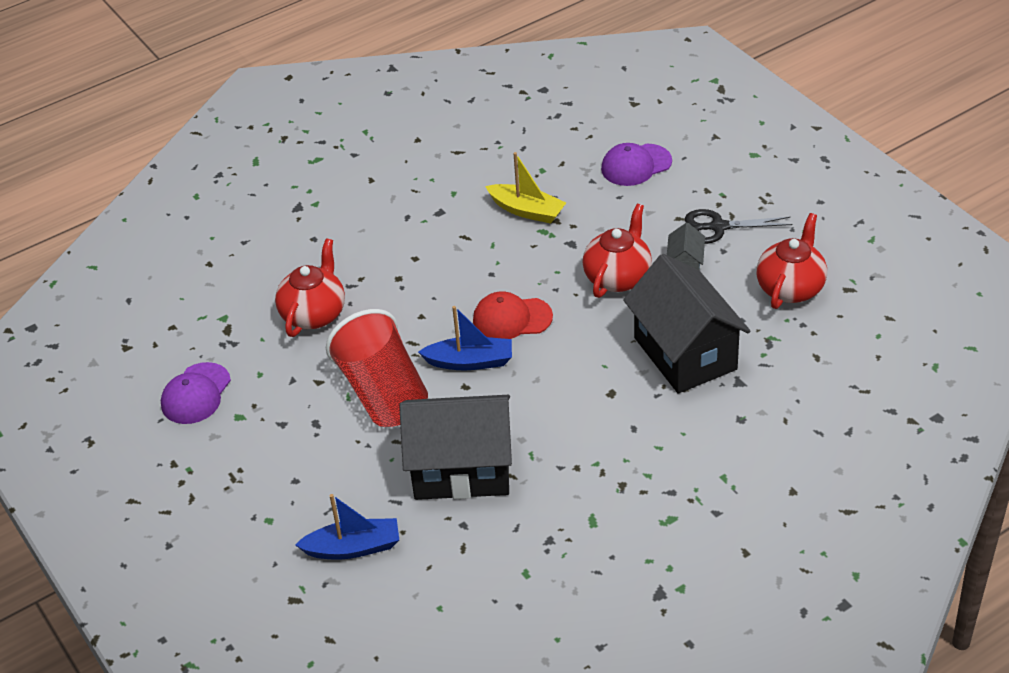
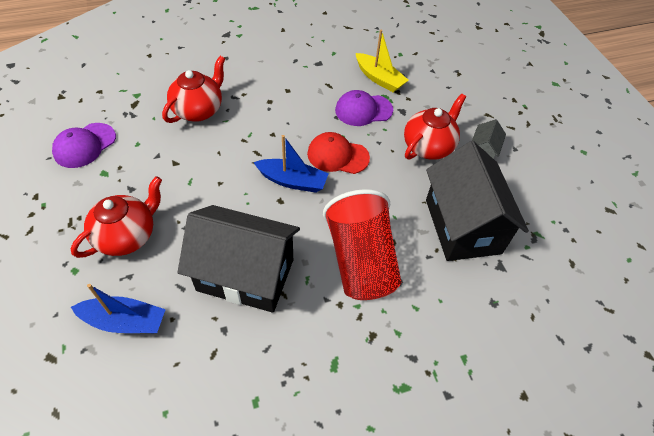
camera: 10 degrees right, 10 degrees up
(383, 393) = (217, 187): red cup -> red cup (361, 260)
(636, 165) = (467, 68): purple cap -> purple cap (363, 110)
(718, 227) = (516, 129): black scissors -> none
(791, 288) = (562, 195): red teapot -> red teapot (127, 236)

